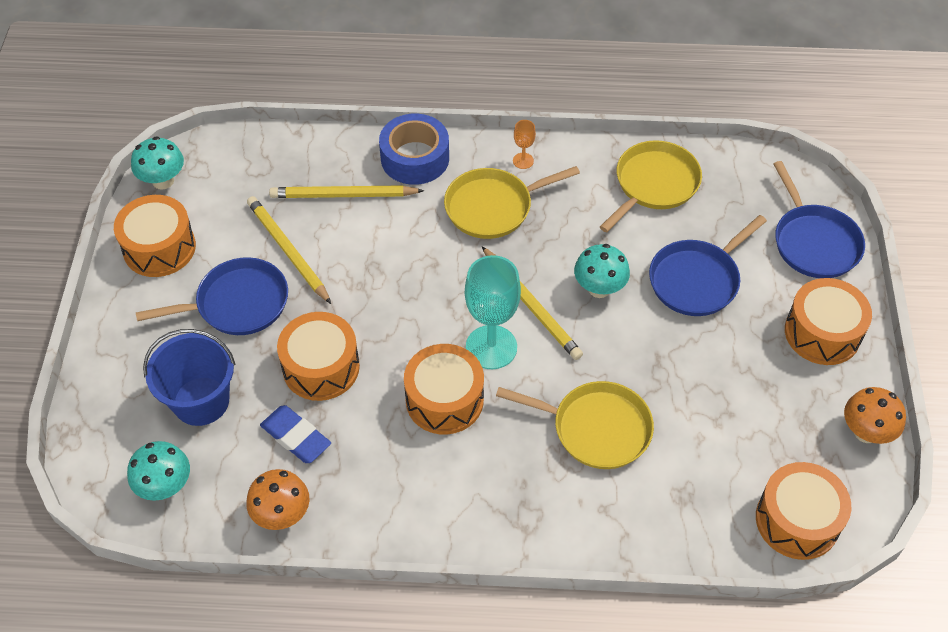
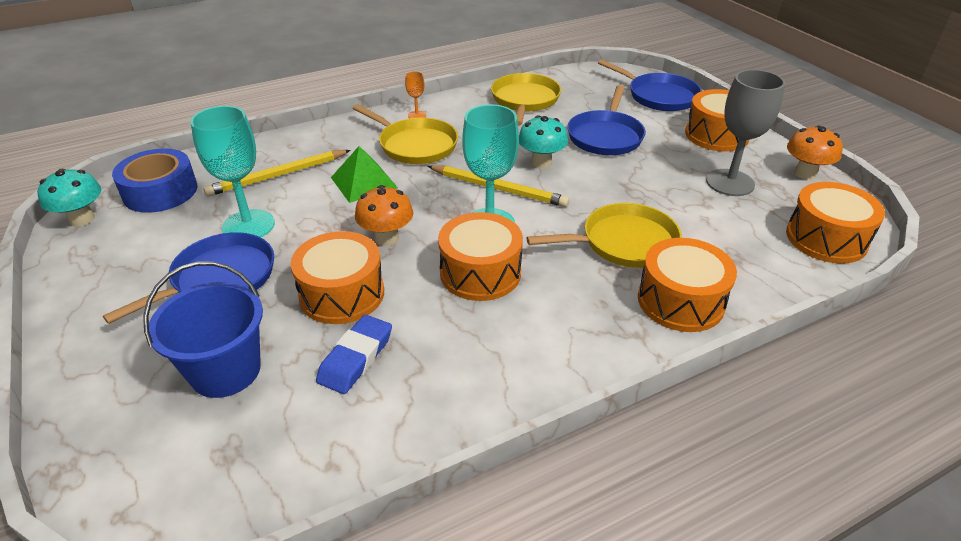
camera: 30 degrees left, 15 degrees down
(159, 248) = (103, 267): orange drum -> orange drum (680, 301)
(165, 486) = (227, 469): turquoise mushroom -> none
(282, 514) = (389, 433): orange mushroom -> orange mushroom (386, 238)
(288, 251) = (248, 225): yellow pencil -> turquoise goblet
(296, 437) = (356, 358): blue eraser -> blue eraser turned 75 degrees counterclockwise
(413, 239) = (364, 182): none -> green pyramid
(415, 158) = (326, 137): blue tape -> blue tape (160, 191)
(492, 207) = (415, 145): yellow pan -> yellow pan turned 90 degrees counterclockwise
(770, 406) = (730, 183): none -> grey goblet

